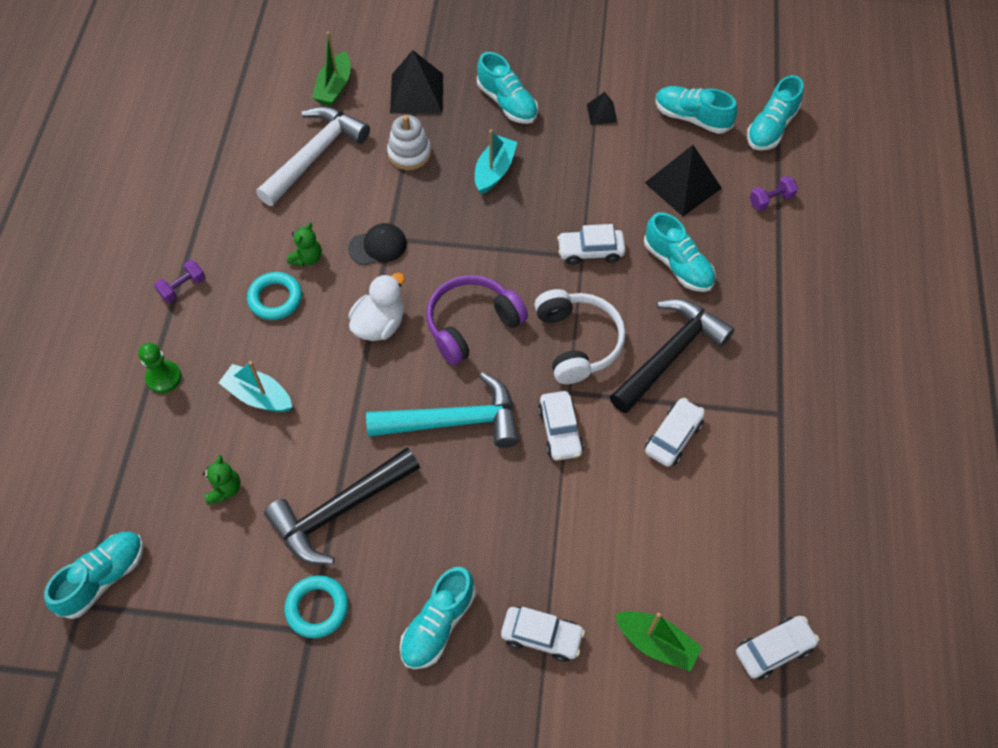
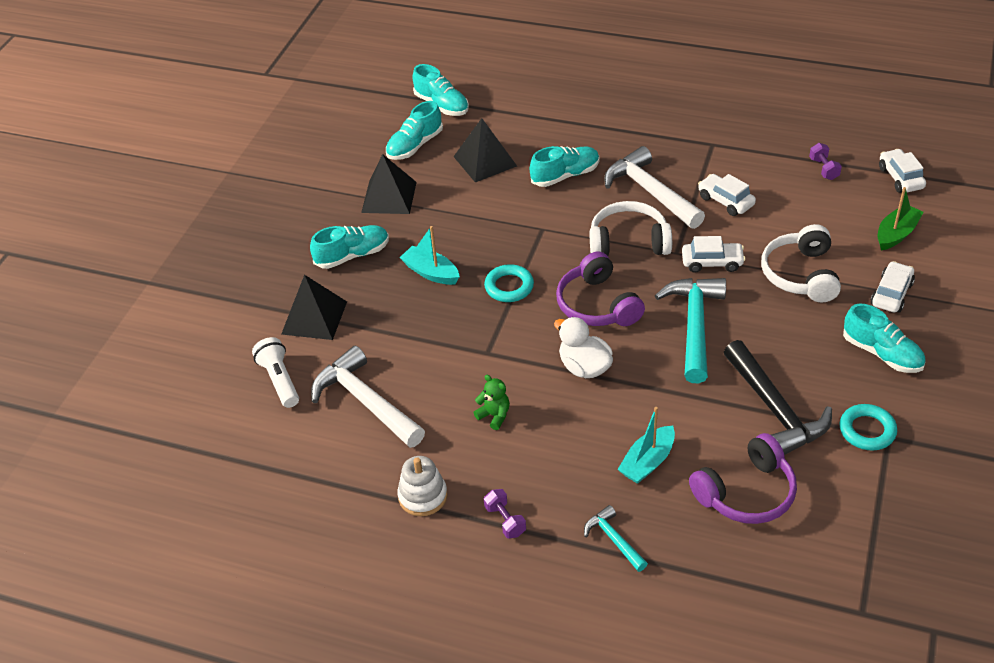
camera: 75 degrees left, 15 degrees down
(103, 578) = (834, 593): turquoise shoe -> none
(164, 377) = (614, 539): green pawn -> turquoise hammer
(224, 489) = (746, 492): green teddy bear -> purple headphones
(275, 298) = (537, 443): turquoise ring -> turquoise ring (509, 287)
(334, 87) = (280, 380): green boat -> white flashlight
(378, 246) = (494, 361): black cap -> none
(409, 153) = (389, 329): white stacking toy -> white stacking toy (423, 496)
(557, 529) = (801, 274): none -> white headphones
(590, 251) = (538, 223): white car -> none
(602, 113) = (389, 197): black pyramid -> black pyramid, size x1.95
(670, 354) = (650, 192): black hammer -> white hammer
(771, 200) = (515, 117): purple dumbbell -> purple dumbbell (823, 169)

